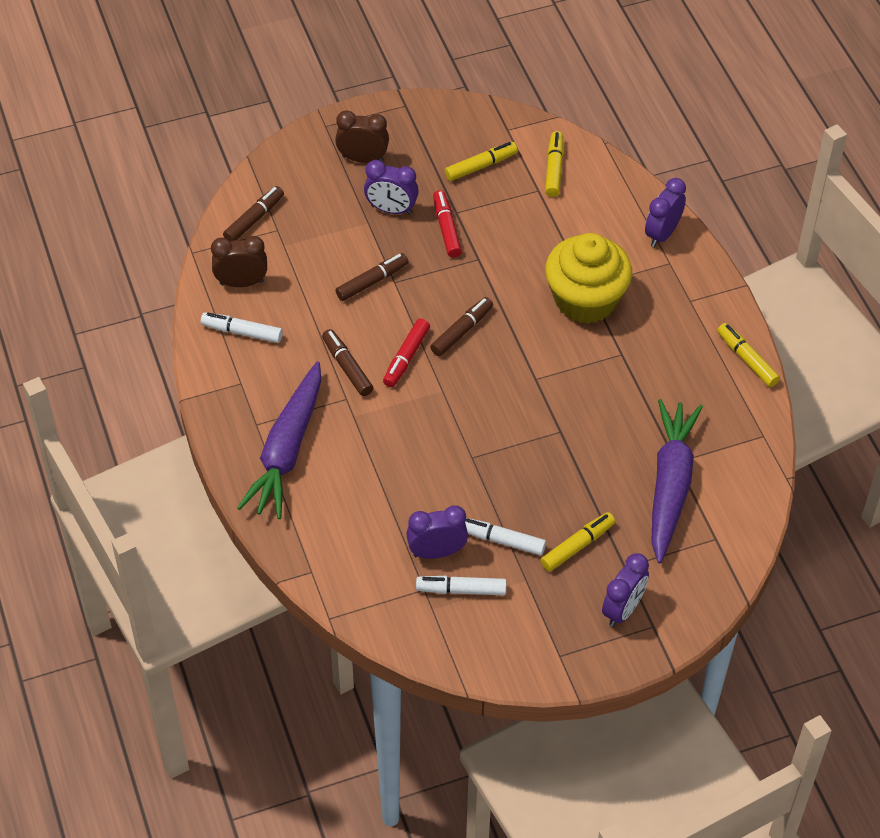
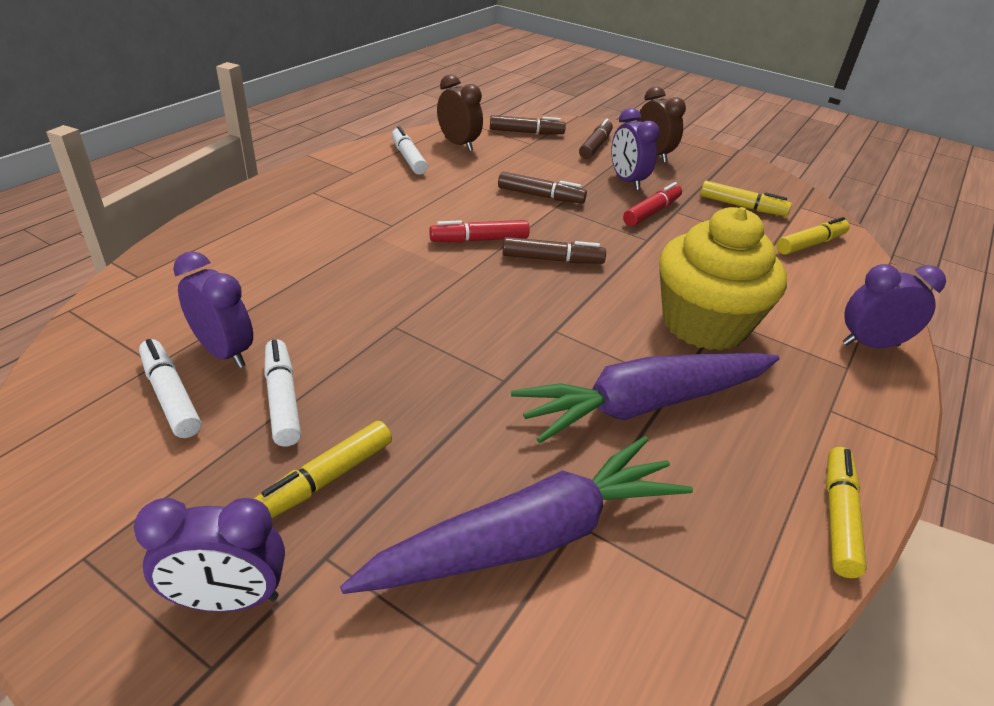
camera: 50 degrees right, 15 degrees down
(287, 450) = (295, 214): purple carrot -> purple carrot (644, 405)
(347, 367) = (429, 214): brown marker -> brown marker (595, 146)
(577, 546) = (326, 479): yellow marker -> yellow marker turned 120 degrees clockwise

